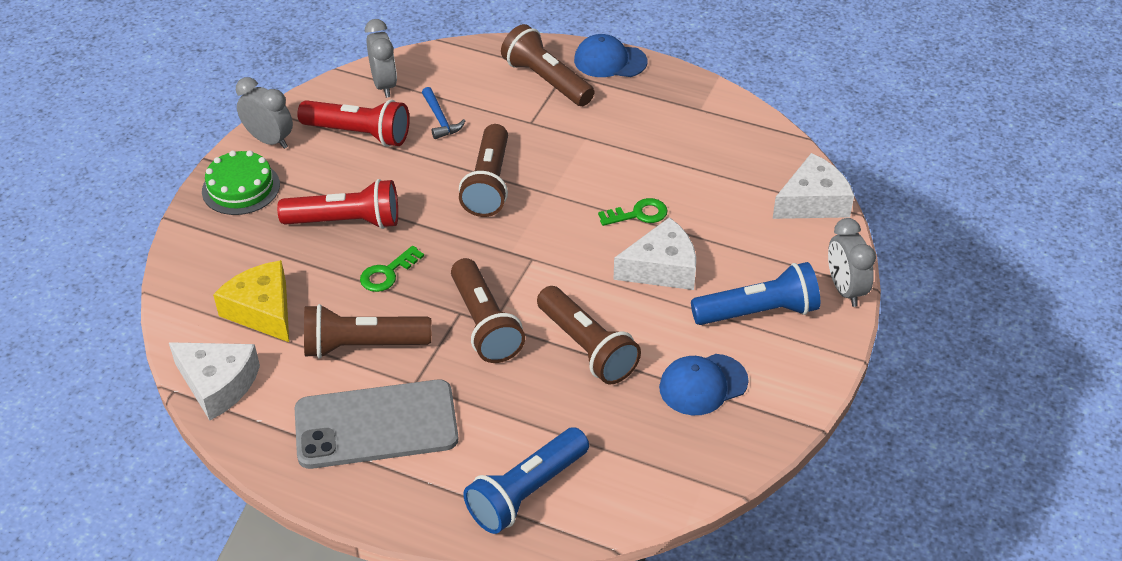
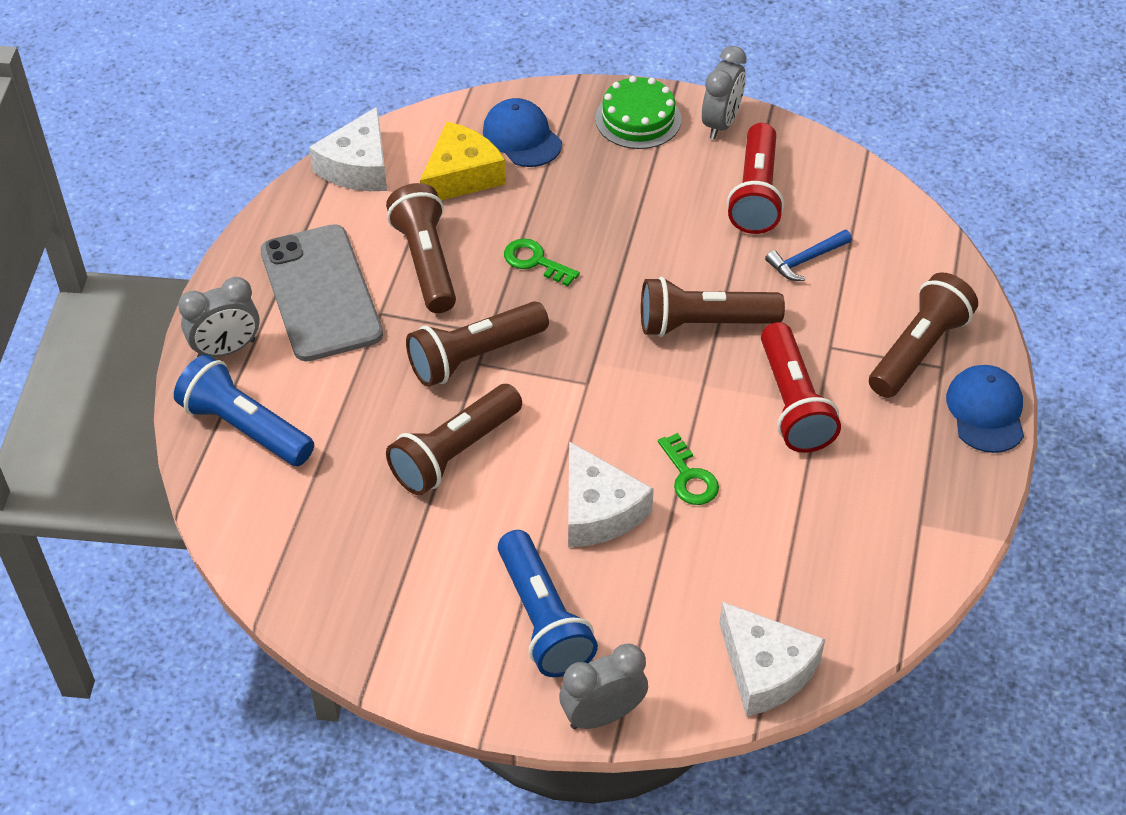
camera: 80 degrees right, 5 degrees up
(346, 221) = (607, 212): red flashlight -> red flashlight (793, 403)
(384, 85) = (851, 199): grey clock -> grey clock (226, 349)
(703, 385) = (414, 570): blue cap -> blue cap (522, 137)

